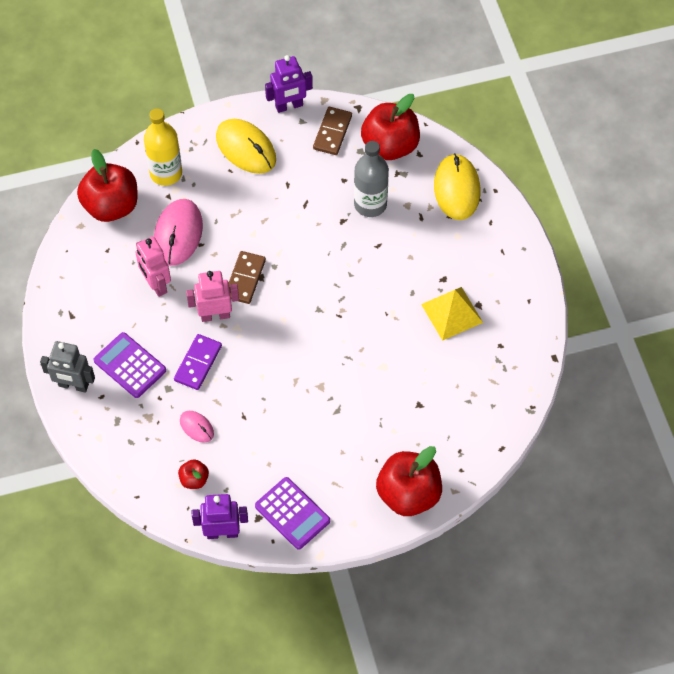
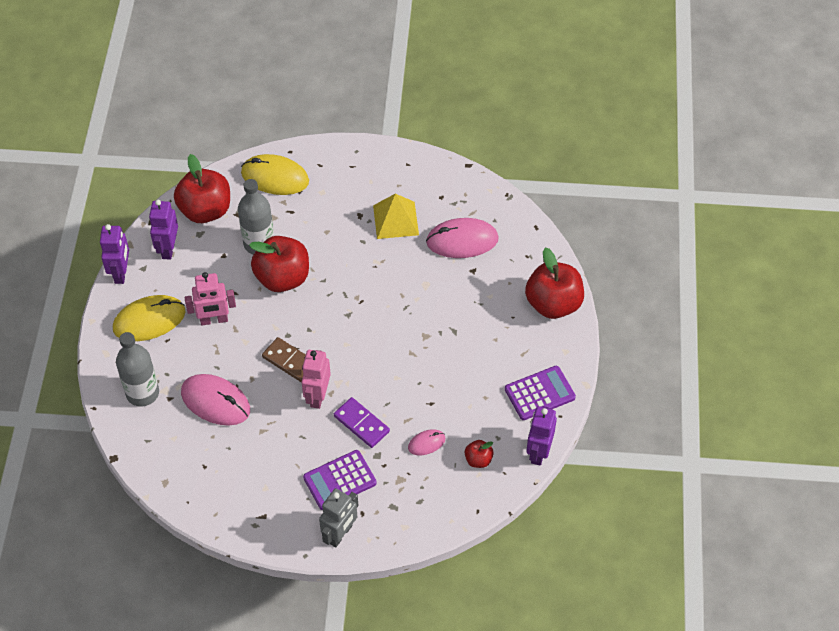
camera: 70 degrees left, 5 degrees down
(111, 206) = (156, 449): red apple -> red apple (282, 278)
(156, 284) = (262, 435): pink robot -> pink robot (214, 320)
(166, 173) = (142, 393): yellow bottle -> grey bottle
(332, 132) = (168, 248): brown domino -> purple robot
(452, 383) = (462, 240): none -> pink mouse

